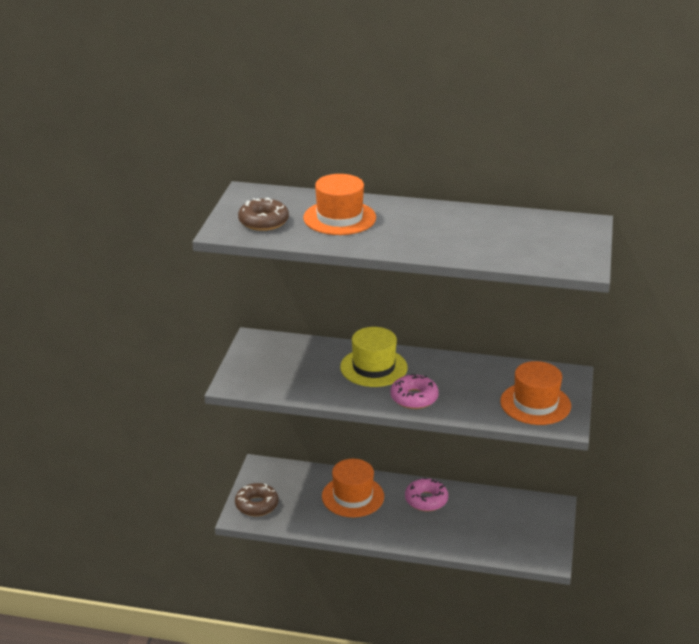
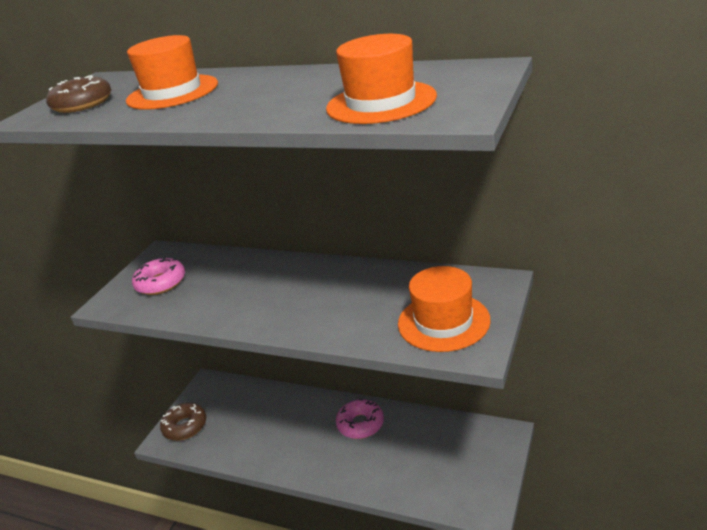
camera: 15 degrees right, 0 degrees up
(353, 496) = (284, 418): orange hat -> orange hat (381, 102)
(373, 367) = (267, 279): yellow hat -> none
(414, 398) = (295, 316): pink donut -> pink donut (161, 283)

